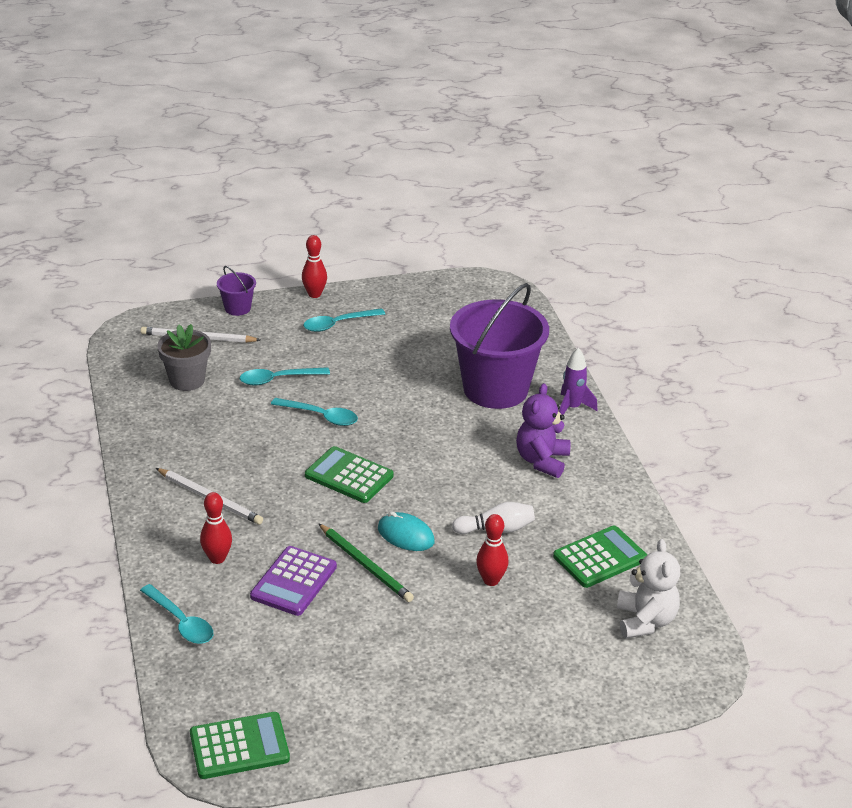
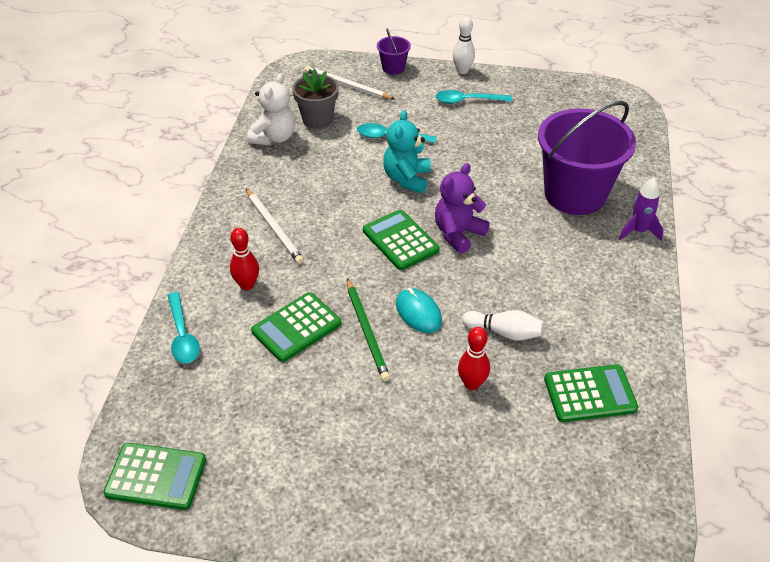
camera: 25 degrees right, 10 degrees up
(293, 582) = (296, 327): purple calculator -> green calculator
(314, 294) = (462, 70): red bowling pin -> white bowling pin
(320, 416) = (407, 179): turquoise spoon -> turquoise teddy bear
(542, 461) = (583, 276): purple teddy bear -> purple teddy bear (458, 234)
(645, 621) = (603, 480): white teddy bear -> white teddy bear (274, 137)

